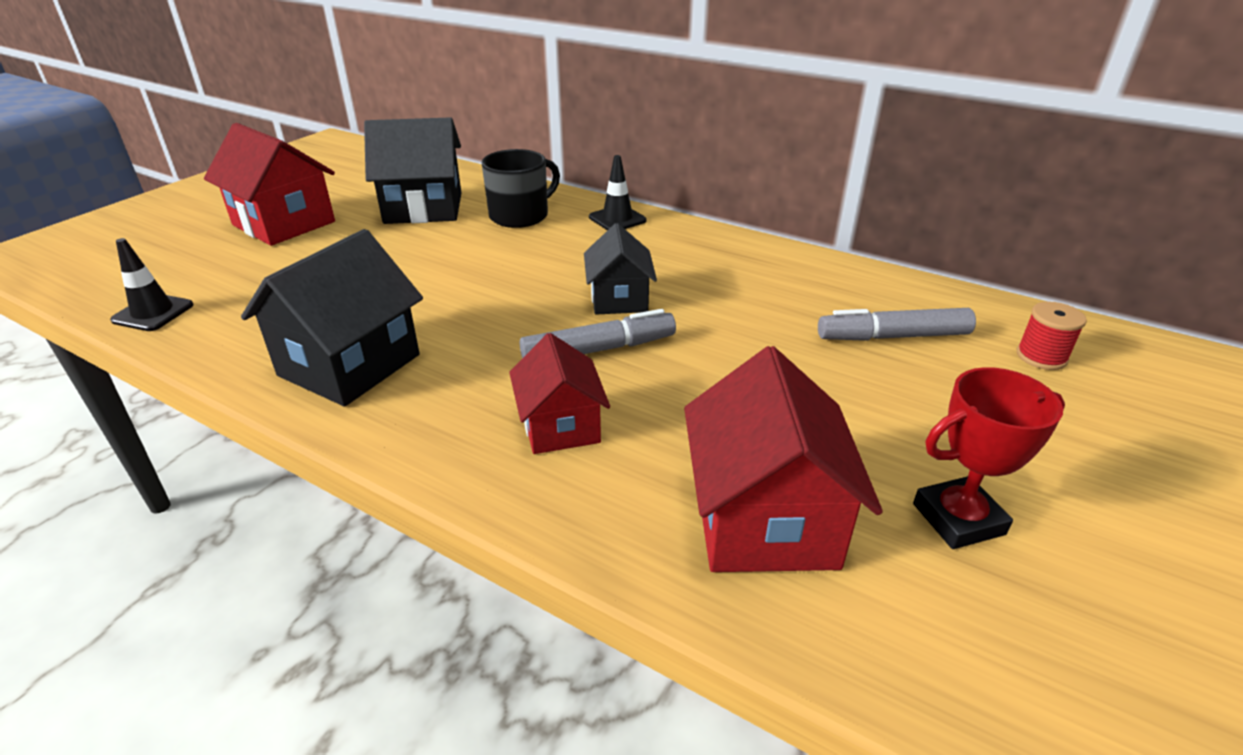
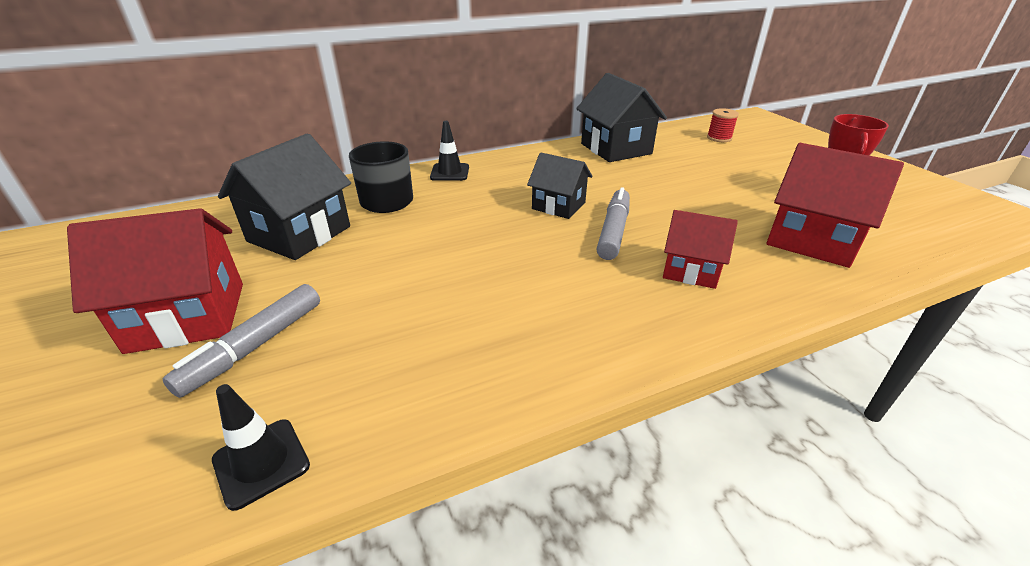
camera: 55 degrees left, 0 degrees up
(350, 365) = (532, 338): black house -> black house (615, 149)
(893, 337) = (676, 156): grey marker -> grey marker (254, 347)

